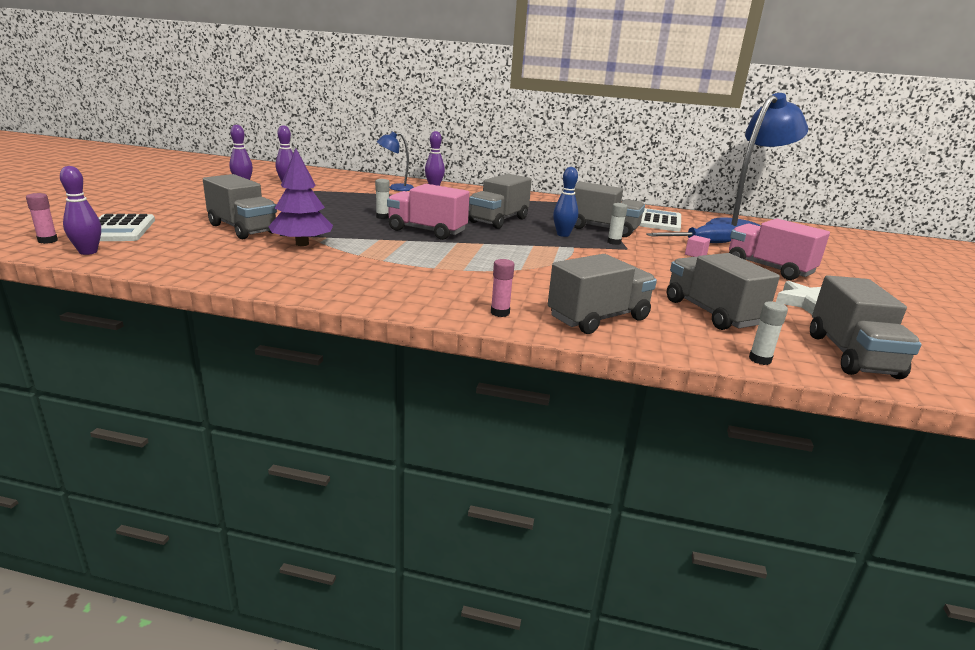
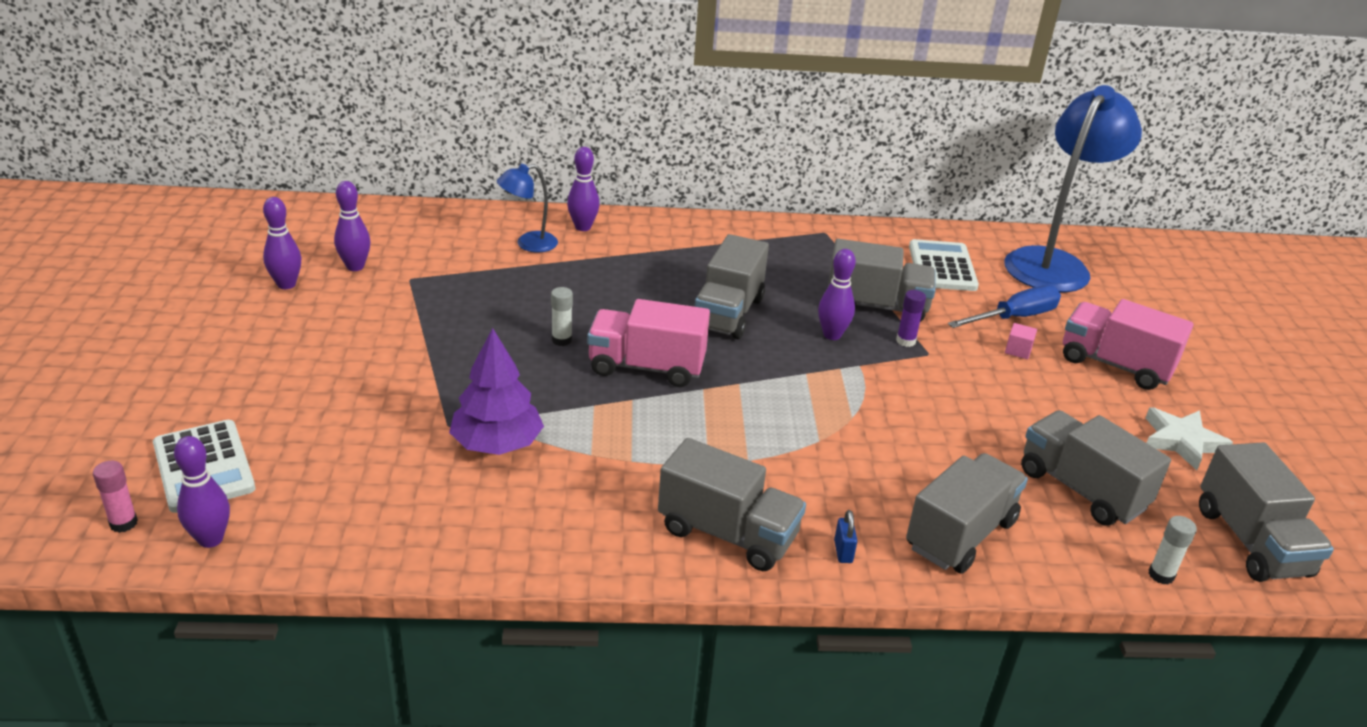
camera: 15 degrees left, 10 degrees up
(243, 229) = (385, 422): grey truck -> grey truck (727, 533)
(500, 313) = (843, 552): pink glue stick -> blue padlock
(563, 234) = (832, 335): blue bowling pin -> purple bowling pin
(614, 242) = (905, 341): white glue stick -> purple glue stick

